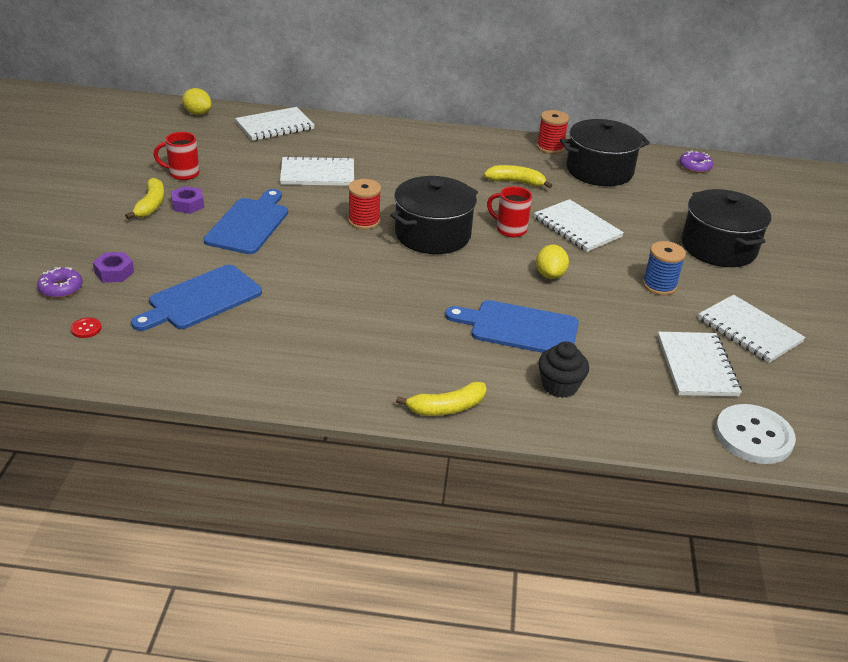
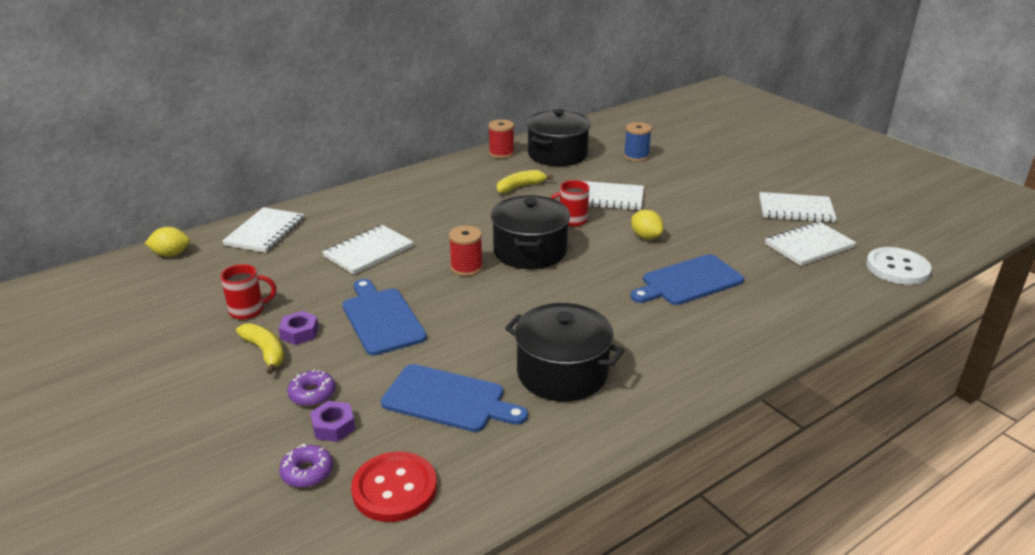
camera: 40 degrees left, 5 degrees down
(86, 329) = (394, 489): red button -> red button, size x2.43
(183, 173) = (248, 310): red mug -> red mug turned 150 degrees counterclockwise
(201, 299) = (448, 399): blue cutting board -> blue cutting board turned 75 degrees counterclockwise
(447, 408) = (741, 360): yellow banana -> none
(559, 386) = (771, 303): black cupcake -> none
(659, 285) = (711, 209): blue spool -> blue spool (636, 156)
(695, 167) = (606, 126): purple donut -> purple donut (312, 394)
(696, 366) = (809, 246): white notebook -> white notebook turned 75 degrees counterclockwise
(718, 247) = (700, 169): black pot -> black pot (562, 373)

